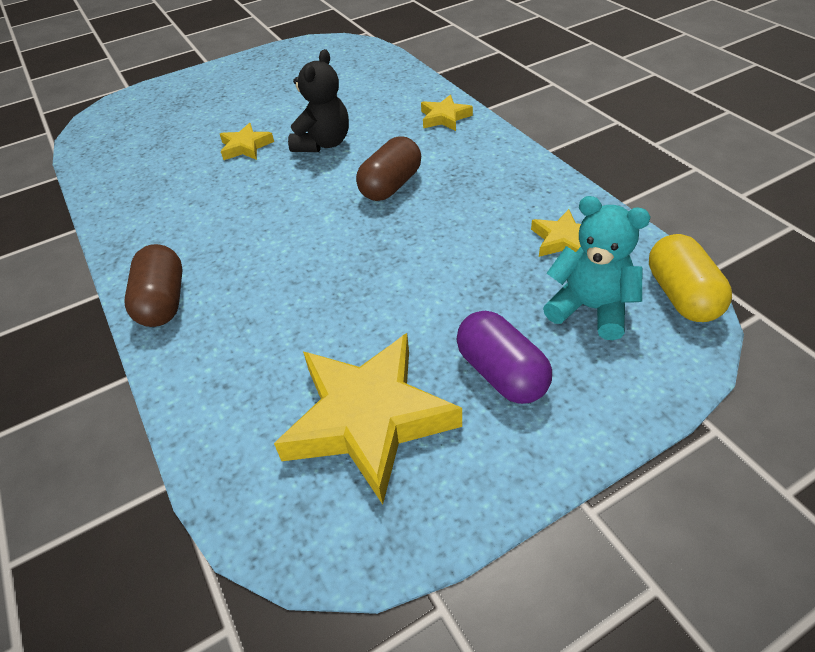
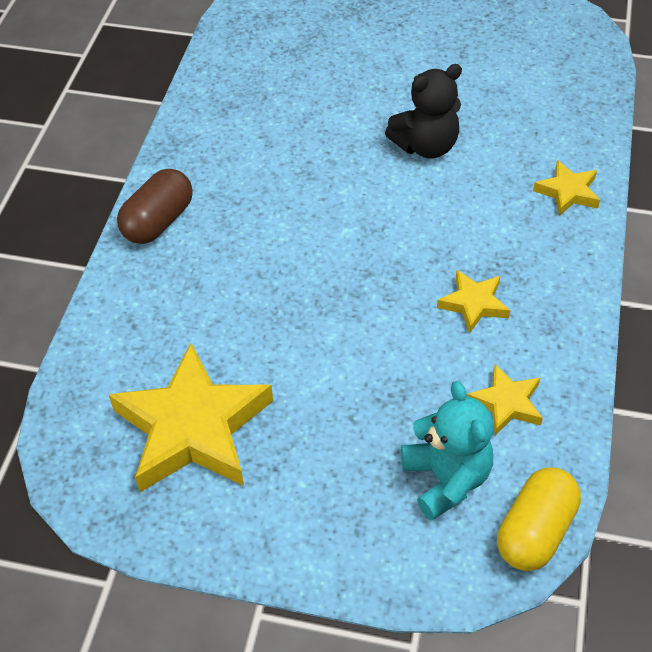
camera: 40 degrees right, 5 degrees up
(245, 147) = (359, 103): yellow star -> yellow star (473, 304)
(391, 185) = (431, 236): brown capsule -> none
(501, 373) = (315, 471): purple capsule -> none

